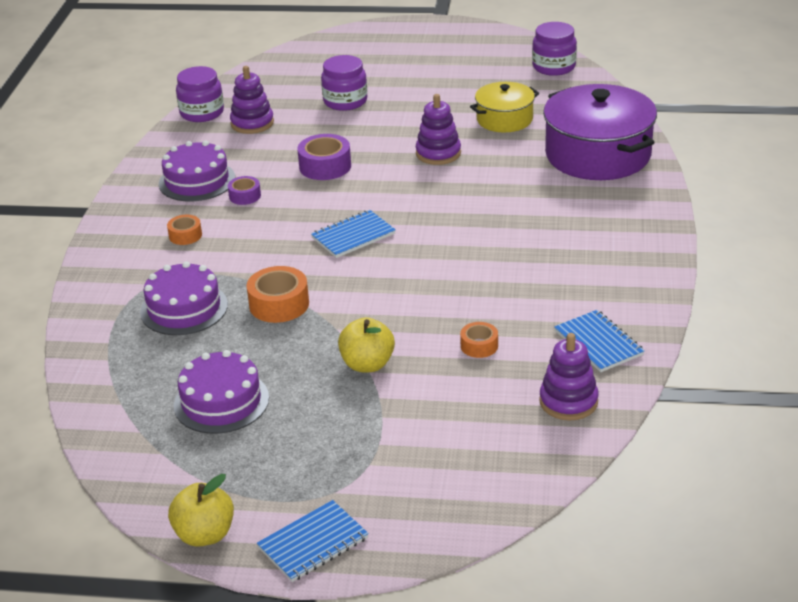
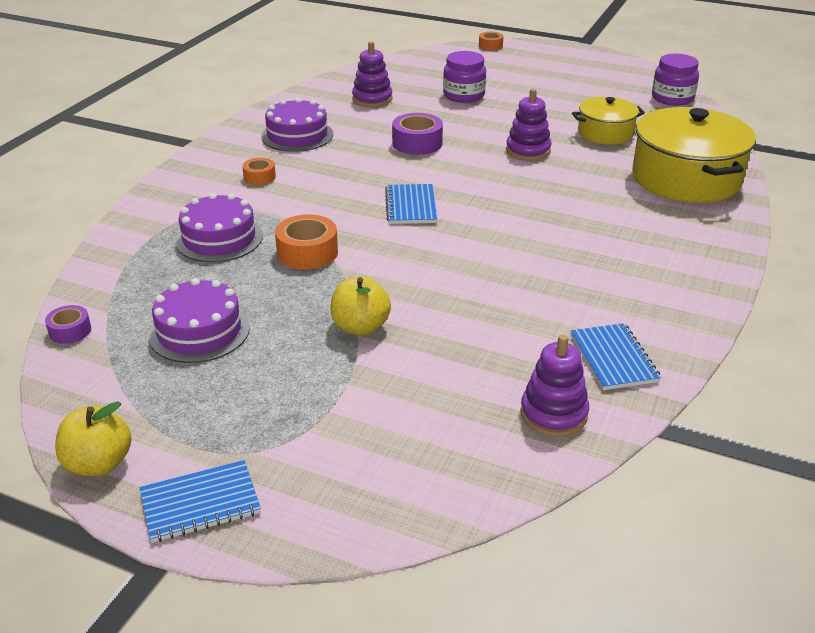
camera: 15 degrees right, 0 degrees up
(202, 113) = (334, 84): purple jar -> none
(245, 196) = (331, 154): purple tape -> purple tape (70, 331)
(353, 236) = (411, 206): blue notebook -> blue notebook turned 75 degrees counterclockwise
(479, 346) = (483, 333): orange tape -> orange tape (490, 46)
(598, 155) = (686, 178): purple pot -> yellow pot

